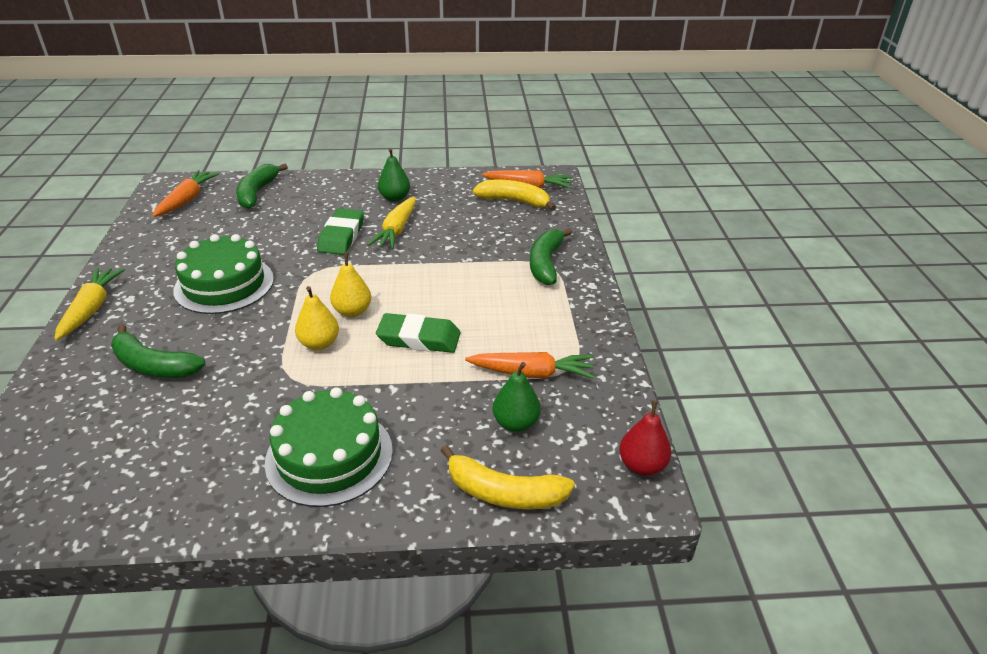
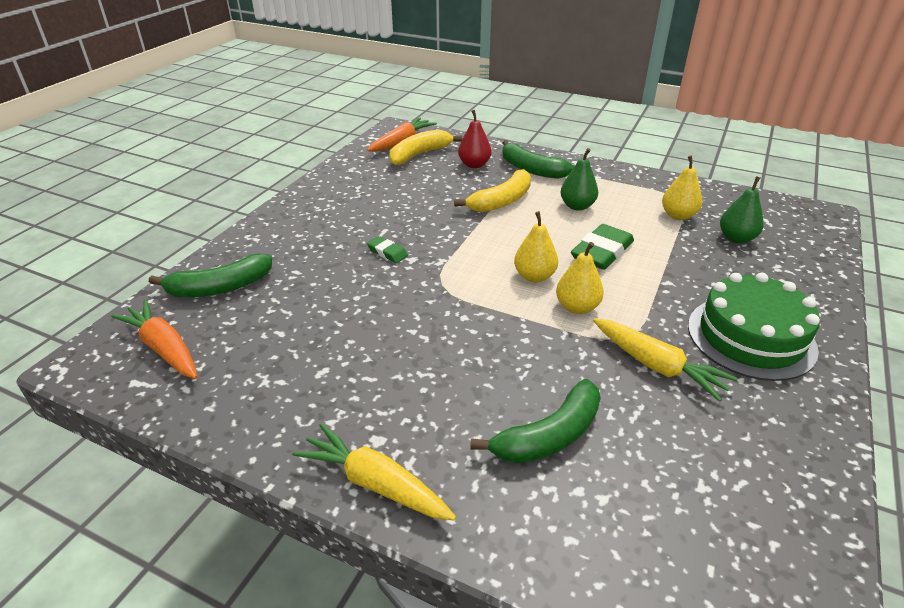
camera: 60 degrees left, 0 degrees up
(224, 284) = (414, 351): green cake -> none
(257, 193) = (220, 287): green banana -> green banana turned 60 degrees counterclockwise
(341, 236) = (387, 252): green eraser -> green eraser, size x0.53
(394, 198) = (344, 206): green pear -> green pear (577, 206)
(396, 230) = (409, 220): yellow carrot -> yellow carrot (657, 366)
(504, 493) = (814, 264): yellow banana -> yellow banana (501, 201)
(532, 373) = (678, 215): orange carrot -> yellow pear
(642, 465) = (796, 206): red pear -> red pear (474, 165)

